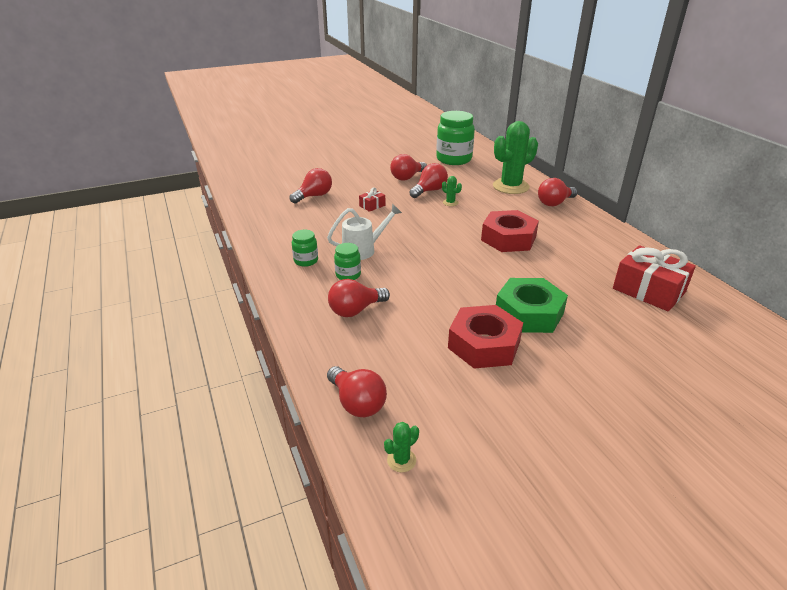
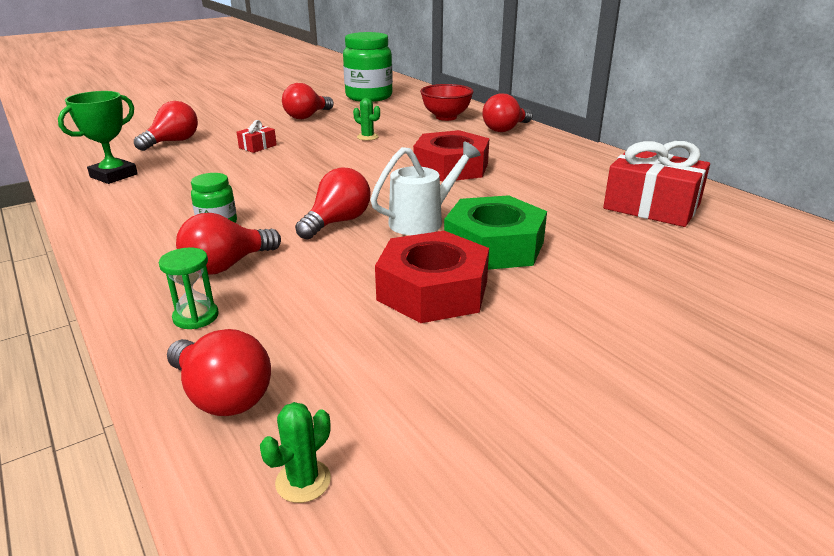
camera: 10 degrees left, 5 degrees down
(278, 225) = (114, 176): none -> green trophy
(306, 261) = (152, 212): green jar -> none
(339, 347) = (196, 317): none -> green hourglass
(363, 250) = (242, 194): white watering can -> white watering can (422, 221)
(429, 191) = (338, 127): red light bulb -> red light bulb (337, 222)
(510, 186) = (446, 117): green cactus -> red bowl

